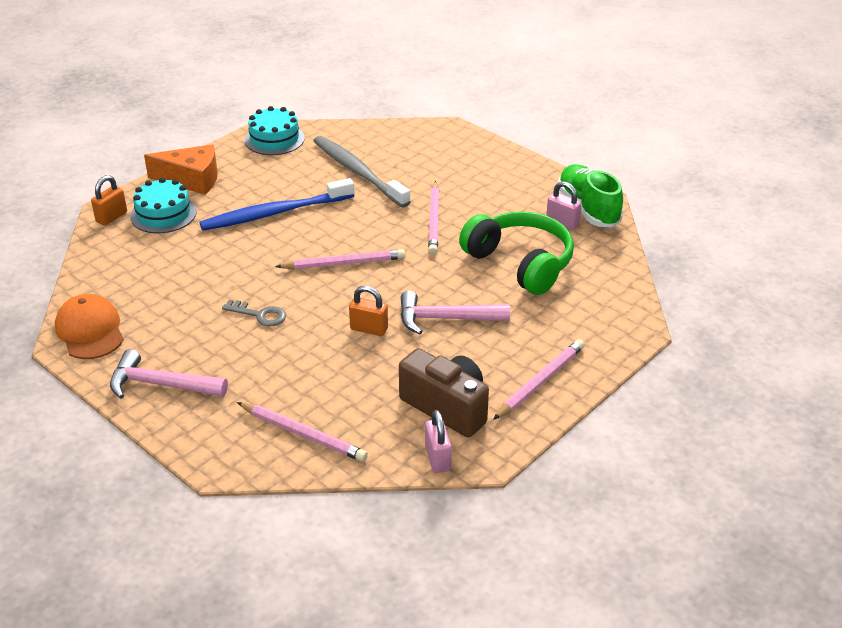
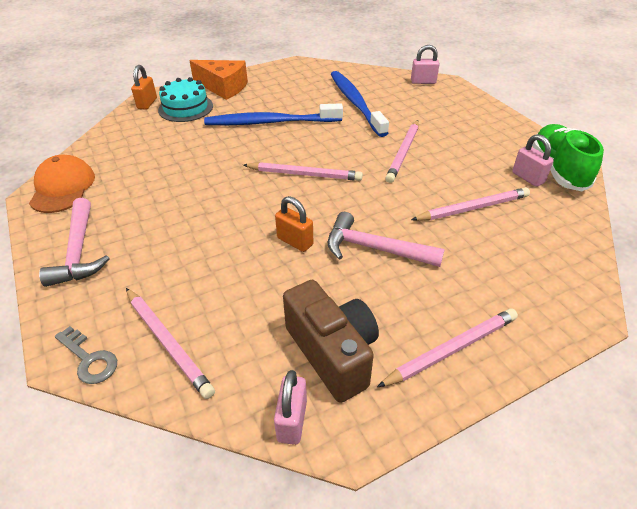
camera: 20 degrees right, 5 degrees up
(111, 217) = (147, 103): orange padlock -> orange padlock turned 45 degrees counterclockwise
(161, 385) = (79, 251): pink hammer -> pink hammer turned 135 degrees counterclockwise
(260, 315) = (205, 205): grey key -> grey key (89, 359)
(274, 139) = (302, 69): turquoise cake -> none
(357, 171) = (355, 102): grey toothbrush -> blue toothbrush
(422, 132) = (423, 82): none -> pink padlock
(520, 263) = (472, 208): green headphones -> pink pencil

